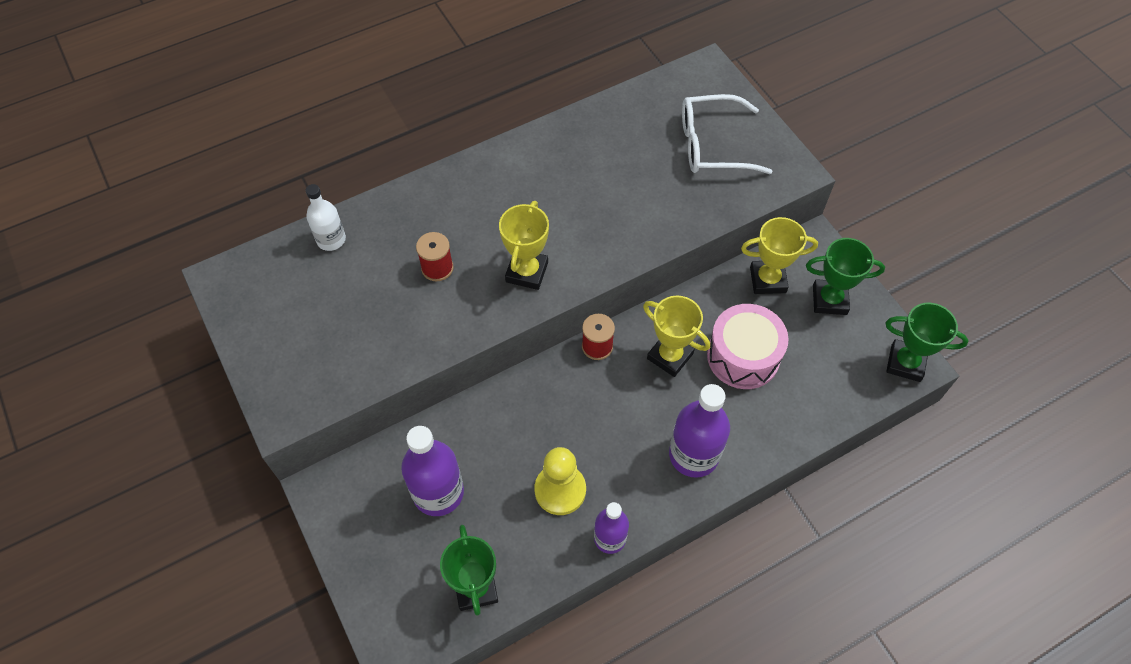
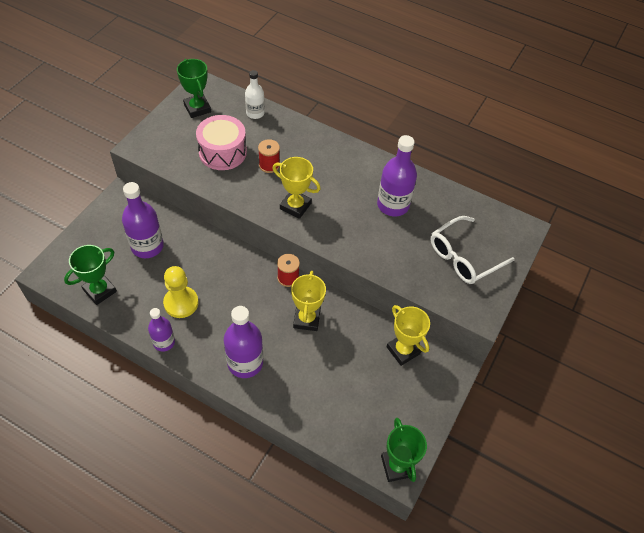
camera: 55 degrees right, 5 degrees down
(527, 272) = (295, 206): yellow trophy -> yellow trophy turned 45 degrees clockwise
(593, 170) = (393, 205): none -> purple bottle
(711, 145) = (463, 257): white glasses -> white glasses turned 90 degrees counterclockwise
(743, 356) = (334, 360): pink drum -> pink drum (222, 152)
(829, 300) = (414, 395): green trophy -> green trophy (197, 108)

